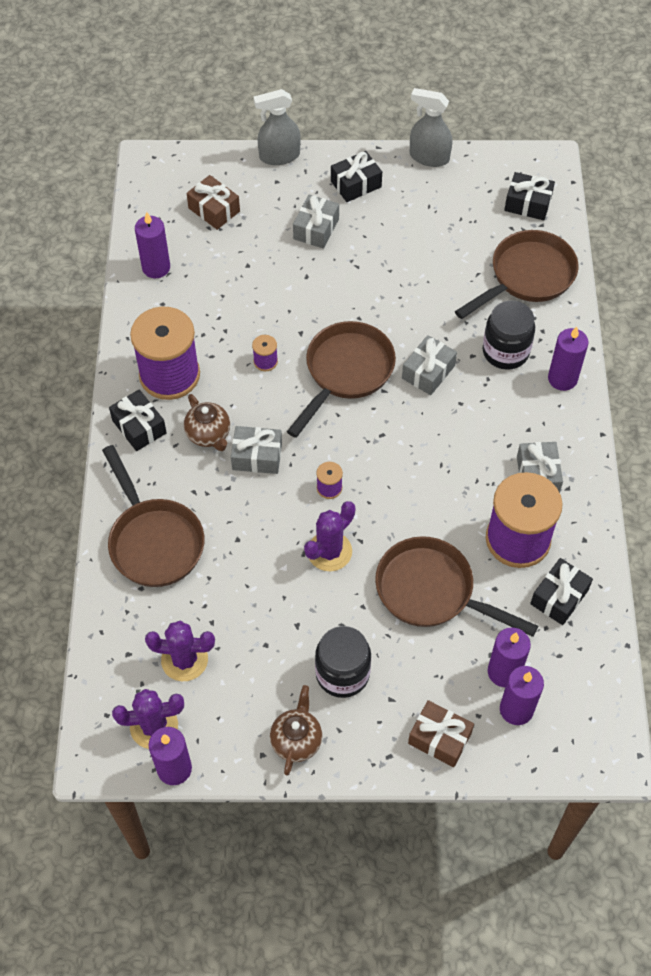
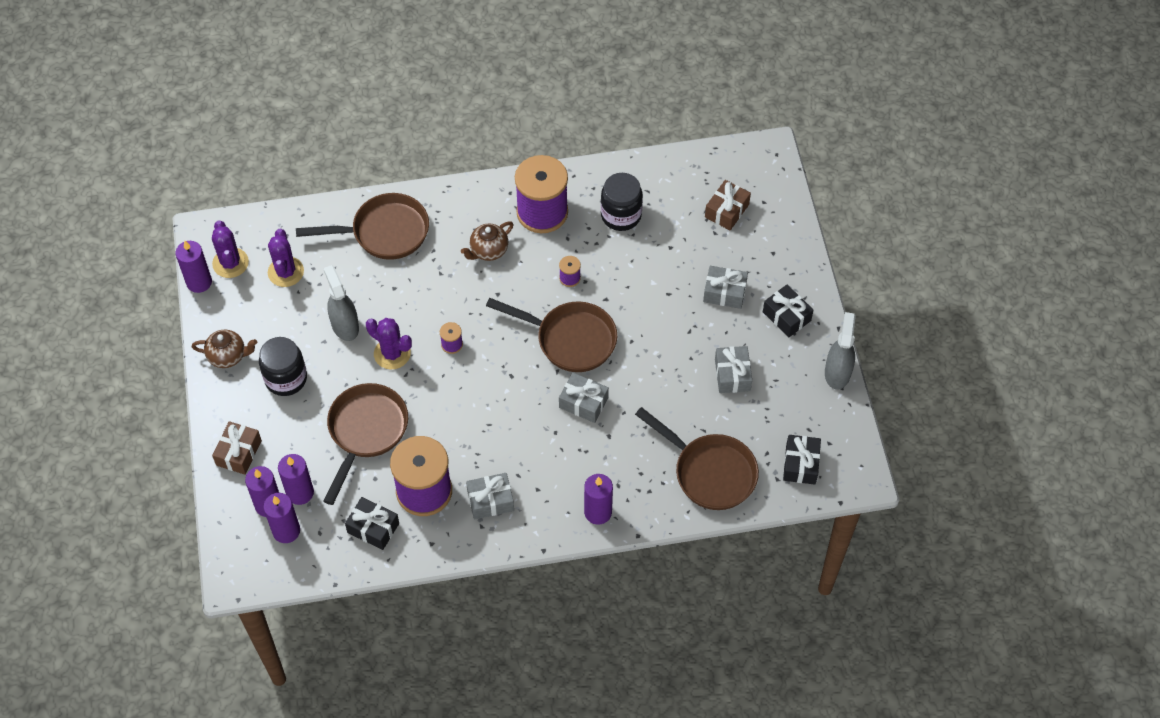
camera: 80 degrees right, 0 degrees up
(139, 427) = (487, 201): black gift -> none
(154, 541) = (384, 232): brown pan -> brown pan turned 150 degrees counterclockwise
(156, 267) = (651, 181): purple candle -> purple candle (286, 531)
(257, 456) = (473, 288): grey gift -> grey gift (732, 375)
(279, 156) = (804, 250): grey spray bottle -> grey spray bottle (345, 325)
(505, 351) = (618, 462): black jar -> black jar (621, 215)

